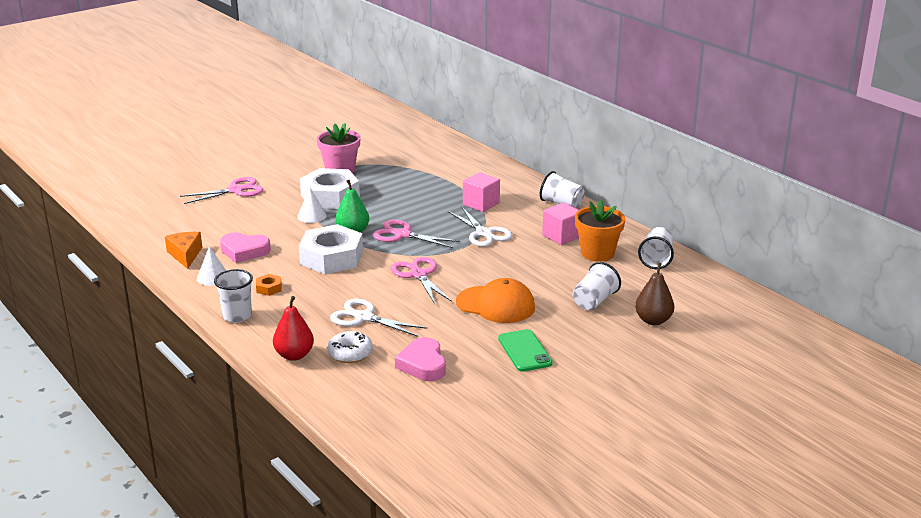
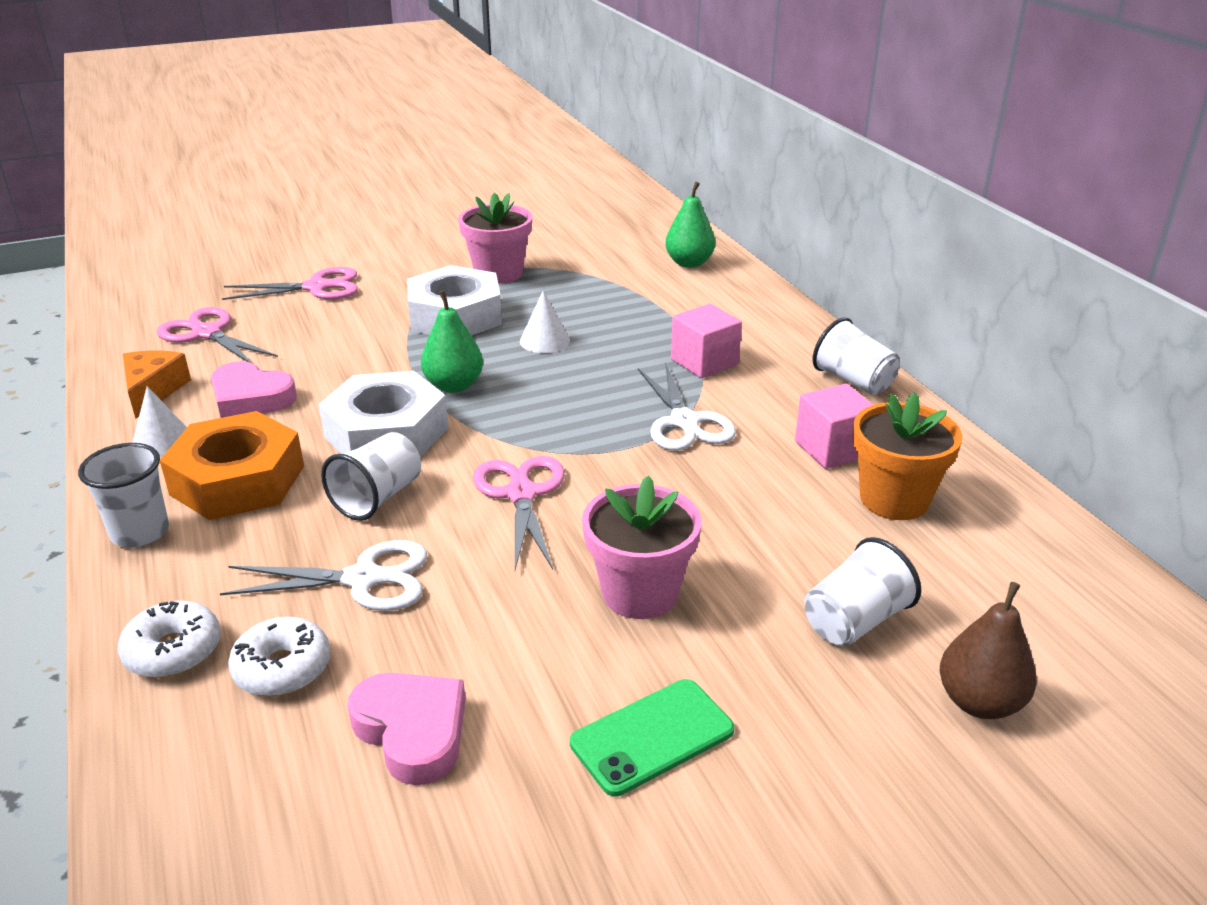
camera: 15 degrees right, 5 degrees up
(269, 288) = (237, 480): orange nut -> orange nut, size x2.45
(294, 355) = (173, 651): red pear -> white donut
(311, 216) = (404, 346): white cone -> white cone (544, 340)
(364, 317) = (363, 579): white scissors -> white scissors turned 135 degrees clockwise
(402, 235) = (535, 404): pink scissors -> pink scissors (206, 333)
(423, 364) = (412, 731): pink heart -> pink heart turned 135 degrees clockwise
(448, 152) = (689, 263): none -> green pear
(496, 305) = (639, 593): orange cap -> pink flower pot
(524, 351) = (652, 737): green phone -> green phone turned 60 degrees clockwise
(656, 259) = (1017, 534): white cup -> white cup (378, 497)

